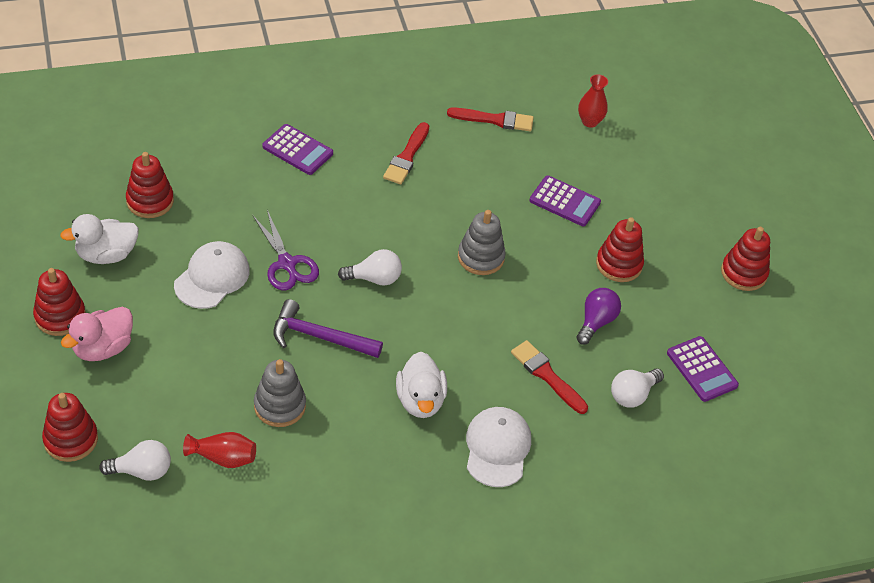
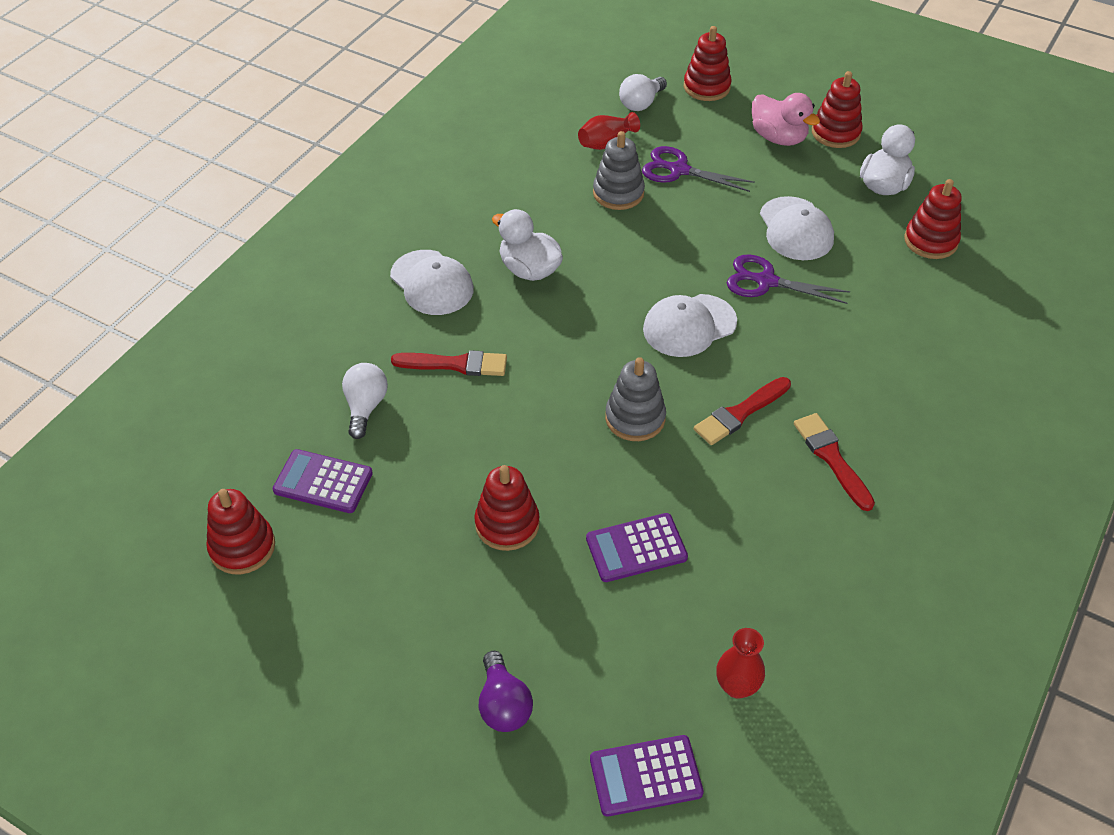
camera: 140 degrees right, 0 degrees up
(103, 348) = (778, 138): pink duck -> pink duck turned 135 degrees clockwise
(211, 386) = (679, 170): none -> purple scissors
(297, 150) = (917, 377): purple calculator -> purple calculator (645, 776)
(320, 337) = (661, 253): purple hammer -> none
(374, 278) = (689, 326): white light bulb -> white cap
(495, 120) = (824, 584): red brush -> red brush (740, 413)
(596, 322) = (465, 445): purple light bulb -> purple light bulb (503, 705)
(743, 273) = (371, 631): red stacking toy -> red stacking toy (242, 547)

